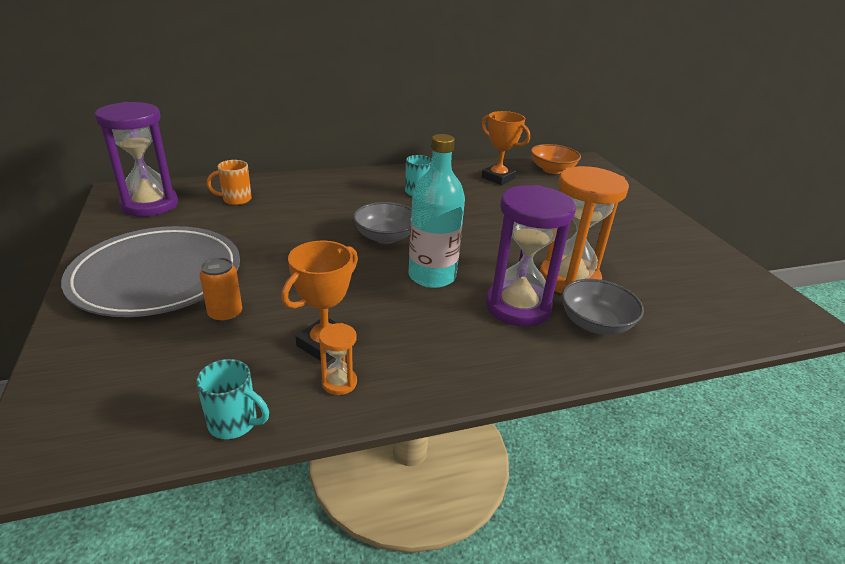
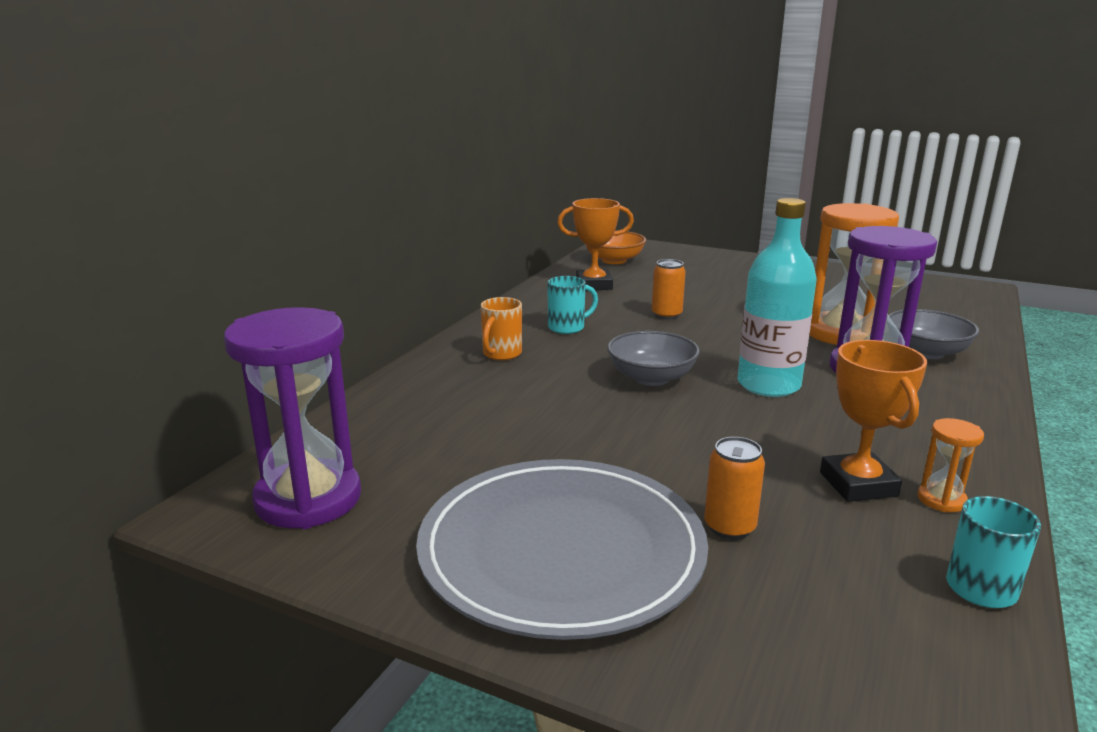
camera: 45 degrees left, 10 degrees down
(235, 200) = (406, 431): orange mug -> orange mug (501, 354)
(490, 212) = (666, 315): none -> orange can

